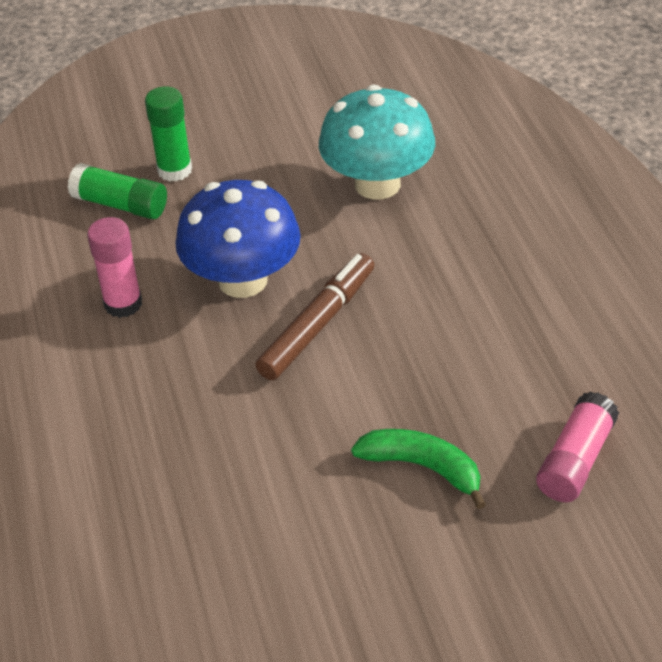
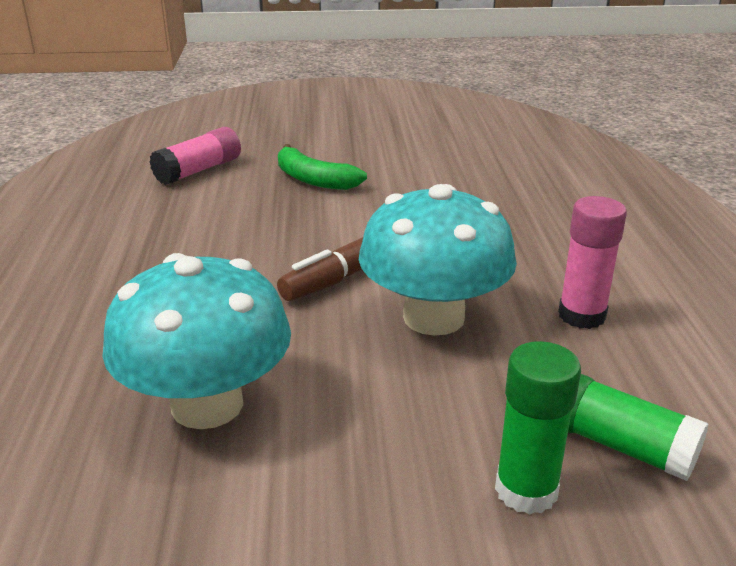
camera: 170 degrees left, 15 degrees down
(243, 280) = (433, 317): blue mushroom -> turquoise mushroom

